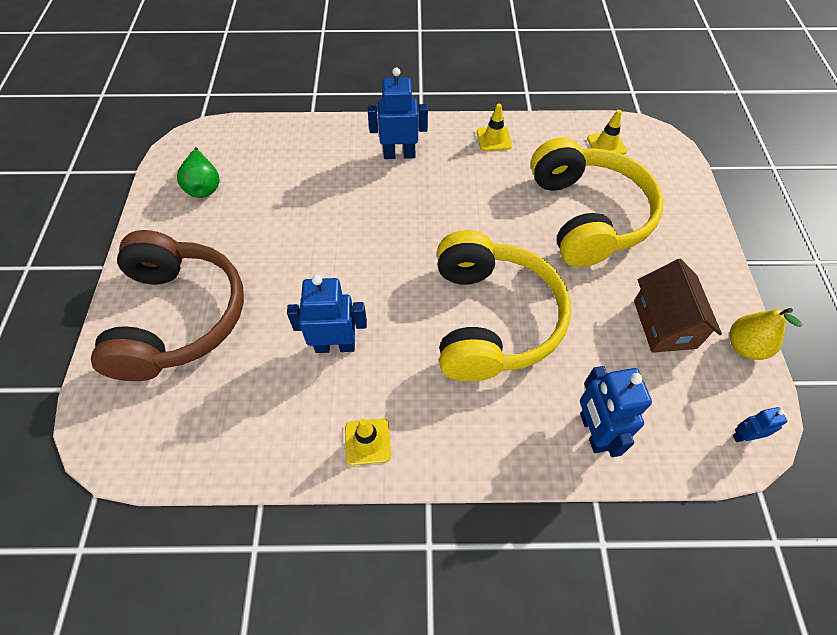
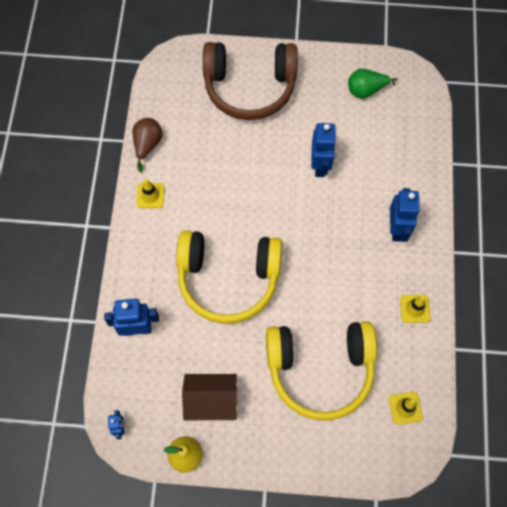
camera: 95 degrees right, 10 degrees up
(273, 459) = (147, 145): none -> brown pear
(335, 345) = (218, 178): blue robot -> blue robot (320, 165)

